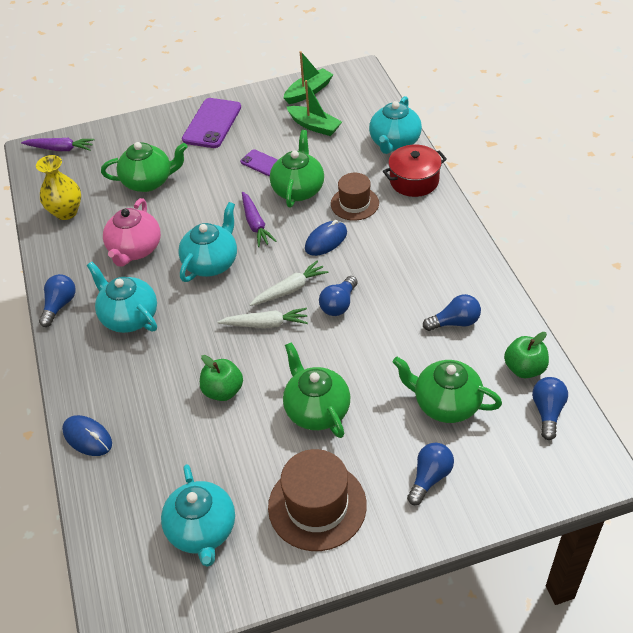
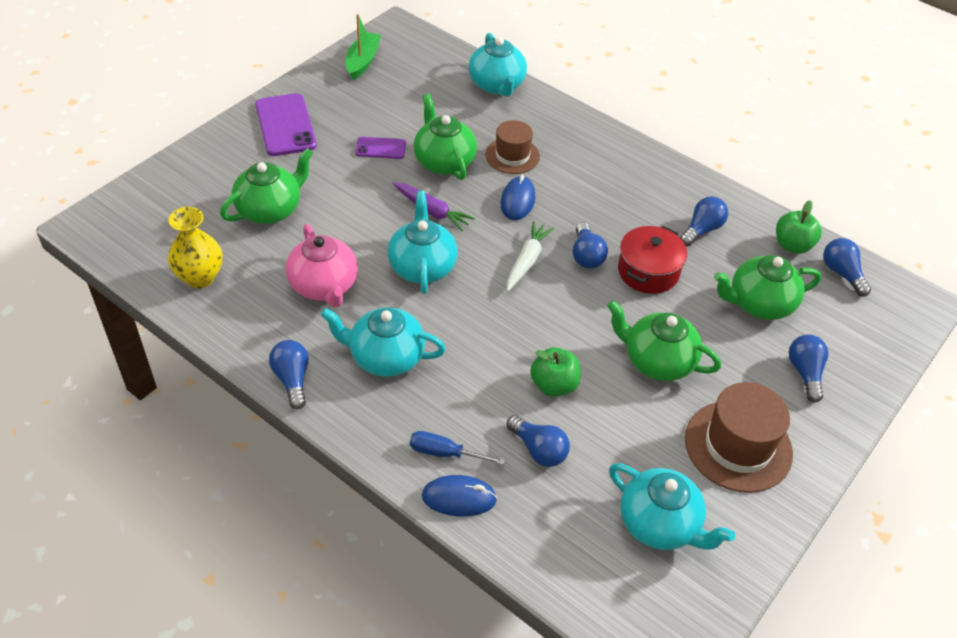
camera: 40 degrees left, 0 degrees up
(60, 149) = (123, 211): purple carrot -> none
(107, 402) = (445, 453): none -> blue screwdriver
(169, 432) = (539, 450): none -> blue light bulb
(266, 324) = (535, 303): white carrot -> none
(314, 126) = (401, 93): green boat -> none
(414, 181) = (548, 115): red pot -> red pot (648, 271)

